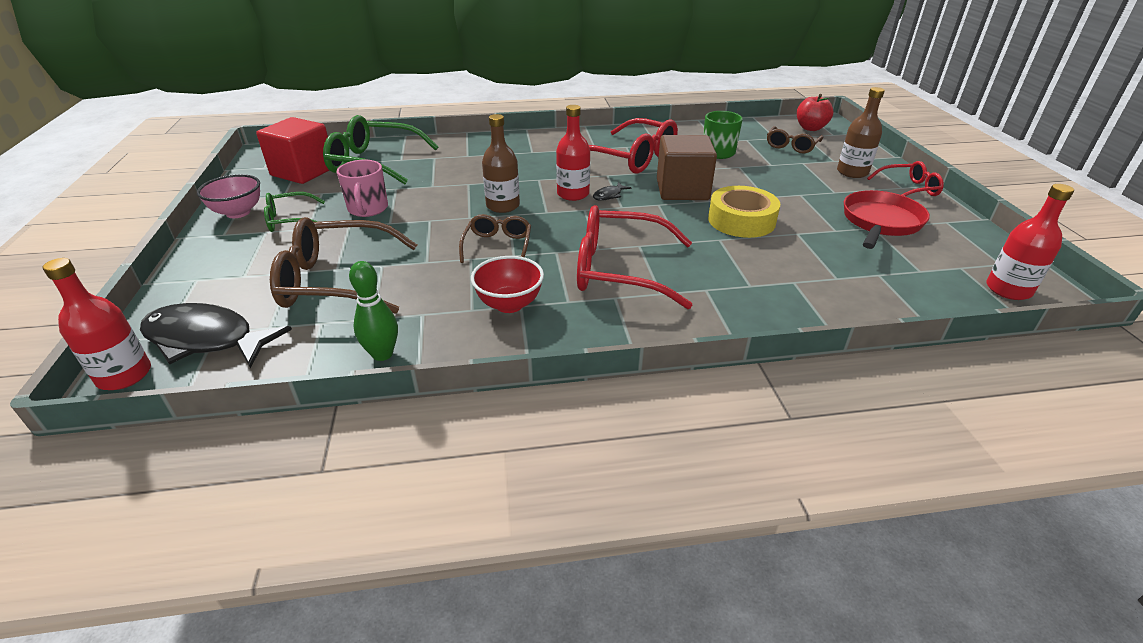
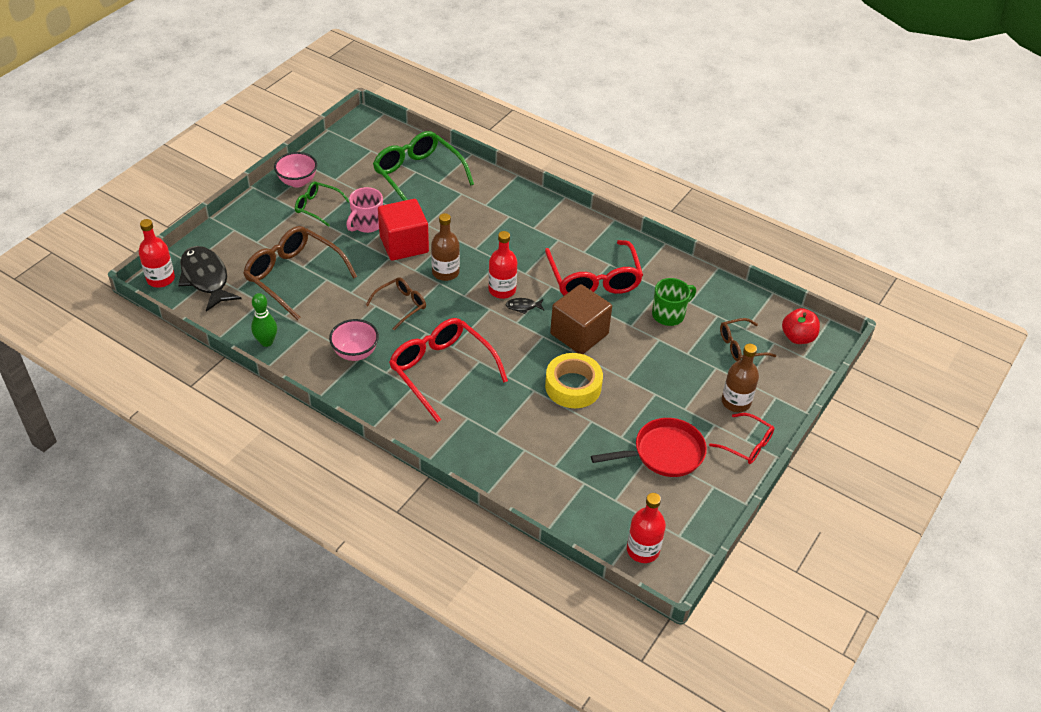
camera: 40 degrees right, 10 degrees up
(303, 172) = (367, 160): red cube -> red cube (404, 244)
(509, 304) = (355, 353): red bowl -> pink bowl

